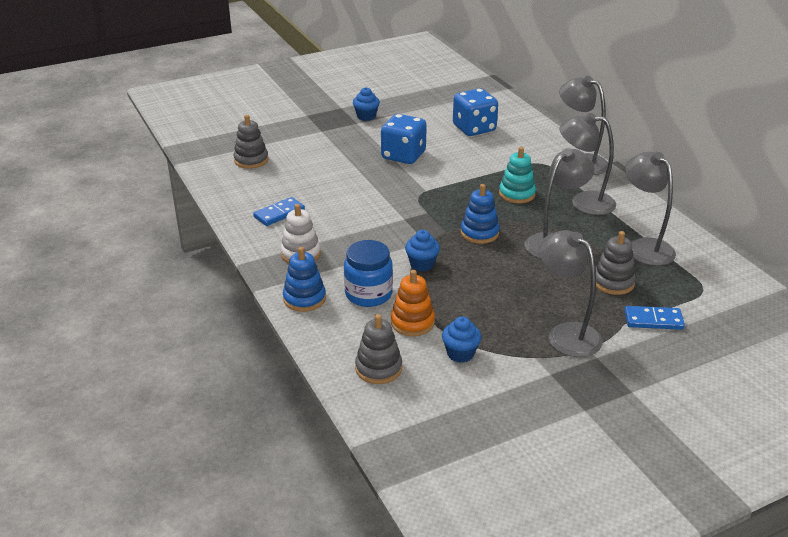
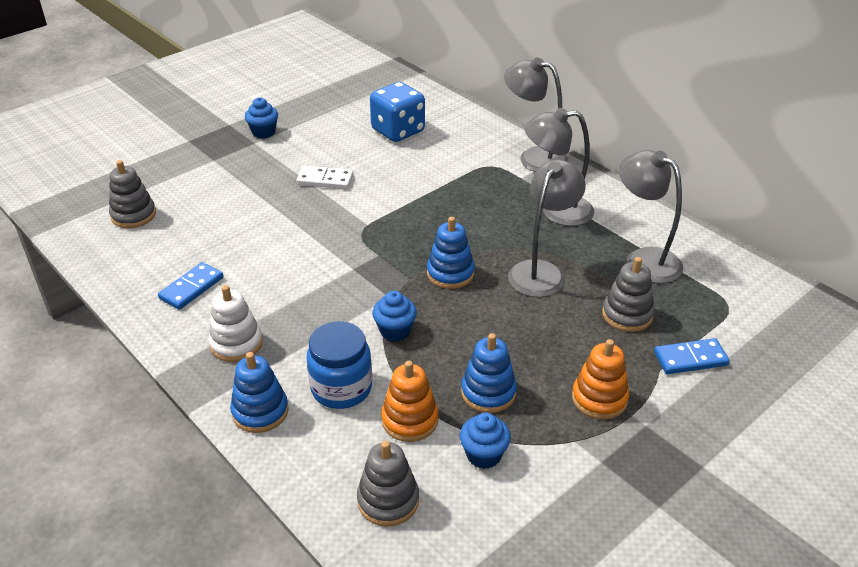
camera: 15 degrees left, 5 degrees up
(403, 156) = (325, 180): blue dice -> white domino
(479, 315) = (488, 392): none -> blue stacking toy
(517, 194) = (476, 212): turquoise stacking toy -> none
(566, 334) = (599, 398): grey lamp -> orange stacking toy

